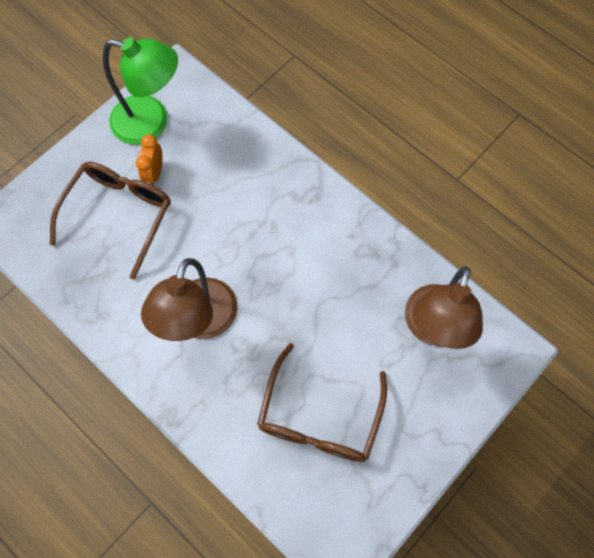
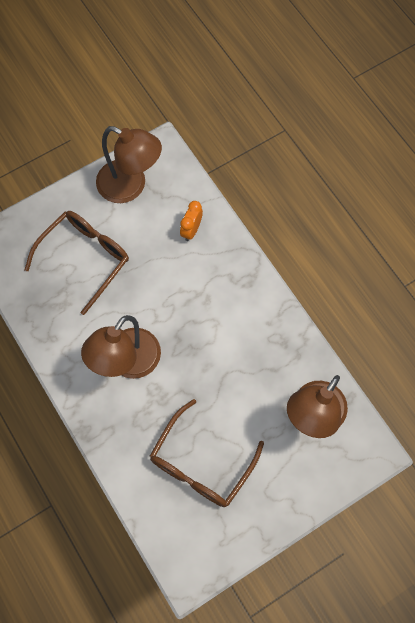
camera: 15 degrees right, 0 degrees up
(151, 123) = (130, 186): green lamp -> brown lamp
(154, 173) = (122, 230): orange clock -> orange clock (191, 230)

